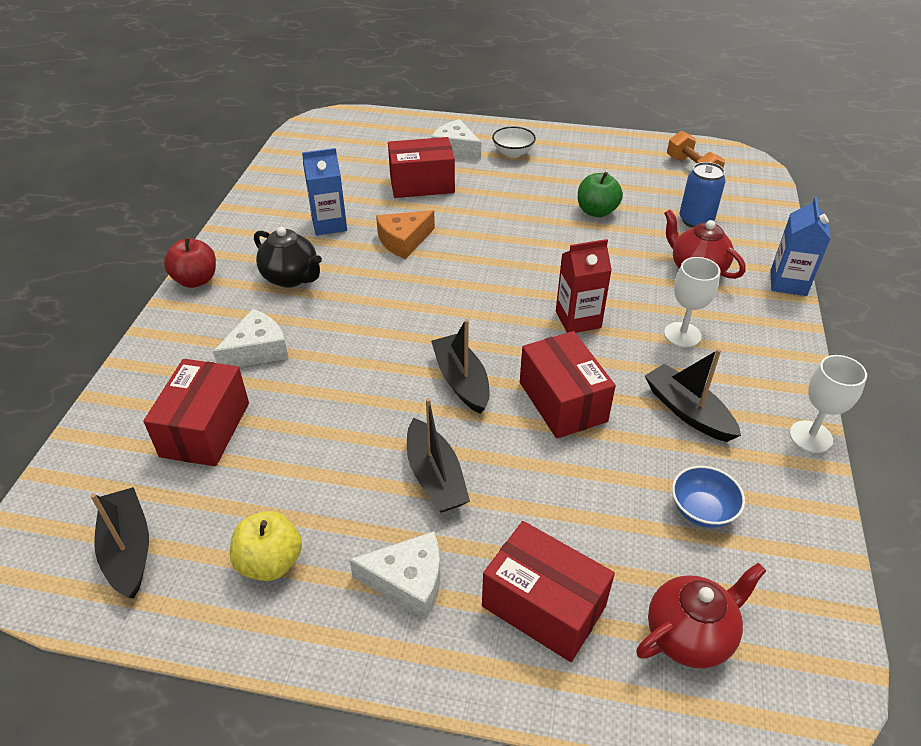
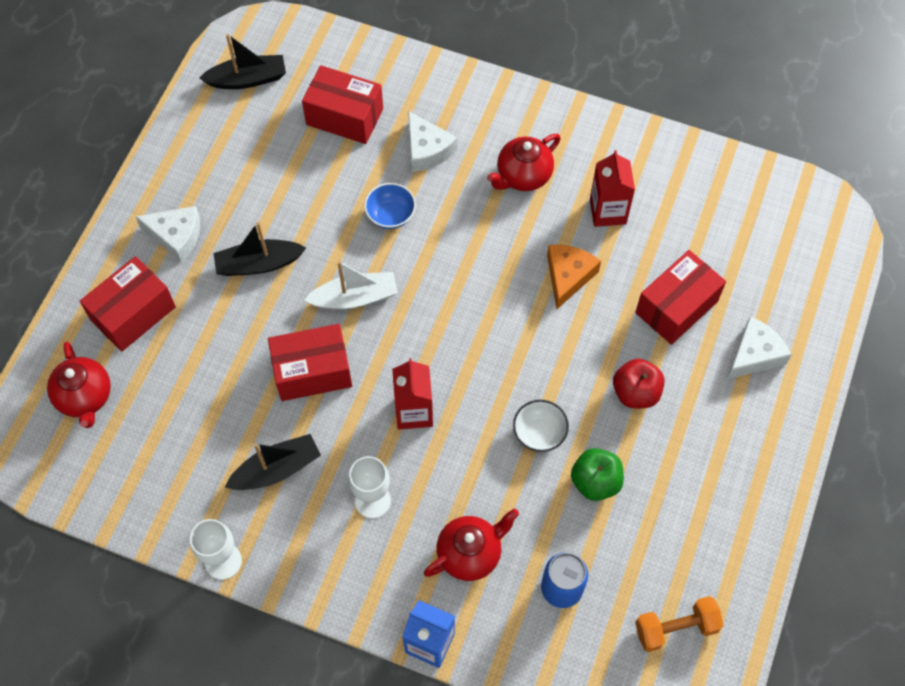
camera: 100 degrees right, 20 degrees up
(196, 280) = (533, 102): red apple -> red apple (635, 392)
(270, 562) = (214, 158): yellow apple -> none
(291, 278) = (523, 176): black teapot -> red teapot
(329, 224) = (608, 211): blue carton -> red carton
(403, 241) = (568, 276): orange cheese -> orange cheese turned 45 degrees clockwise
(408, 581) = (176, 236): white cheese -> white cheese turned 90 degrees counterclockwise
(422, 184) = (676, 307): red box -> red box turned 45 degrees clockwise
(461, 381) = (355, 298): black boat -> white boat
(513, 153) = (738, 418): white bowl -> white bowl (539, 433)
(702, 510) = (176, 442): blue bowl -> blue bowl (390, 215)

